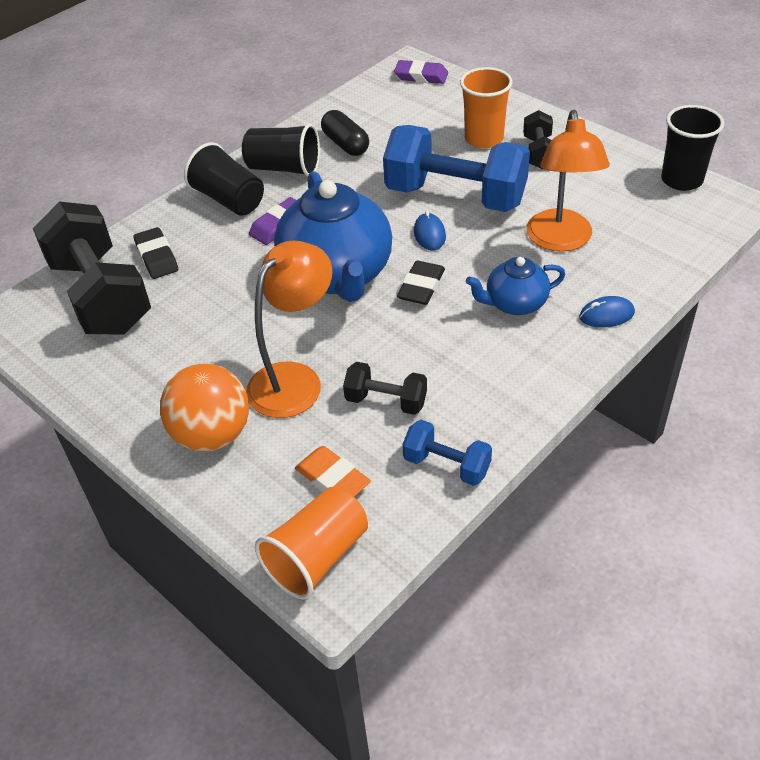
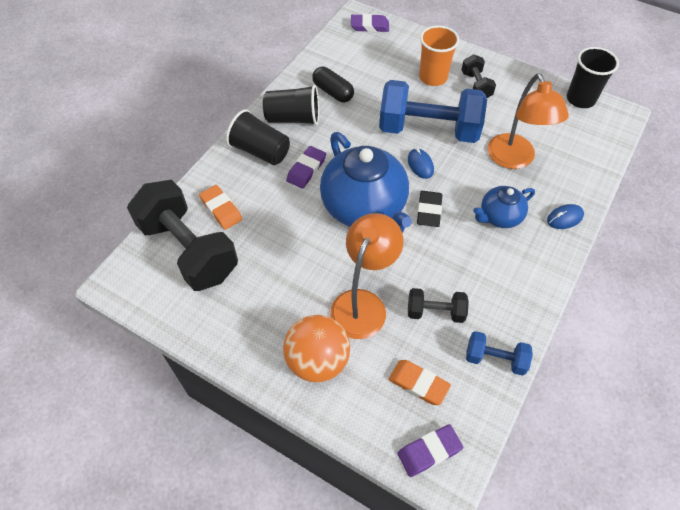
camera: 15 degrees left, 10 degrees up
(156, 257) = (221, 209): black eraser -> orange eraser
(317, 557) = (429, 451): orange cup -> purple eraser

